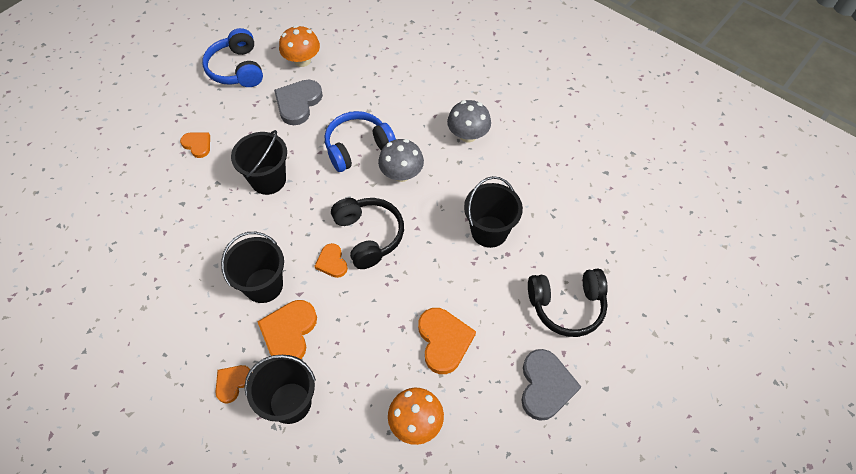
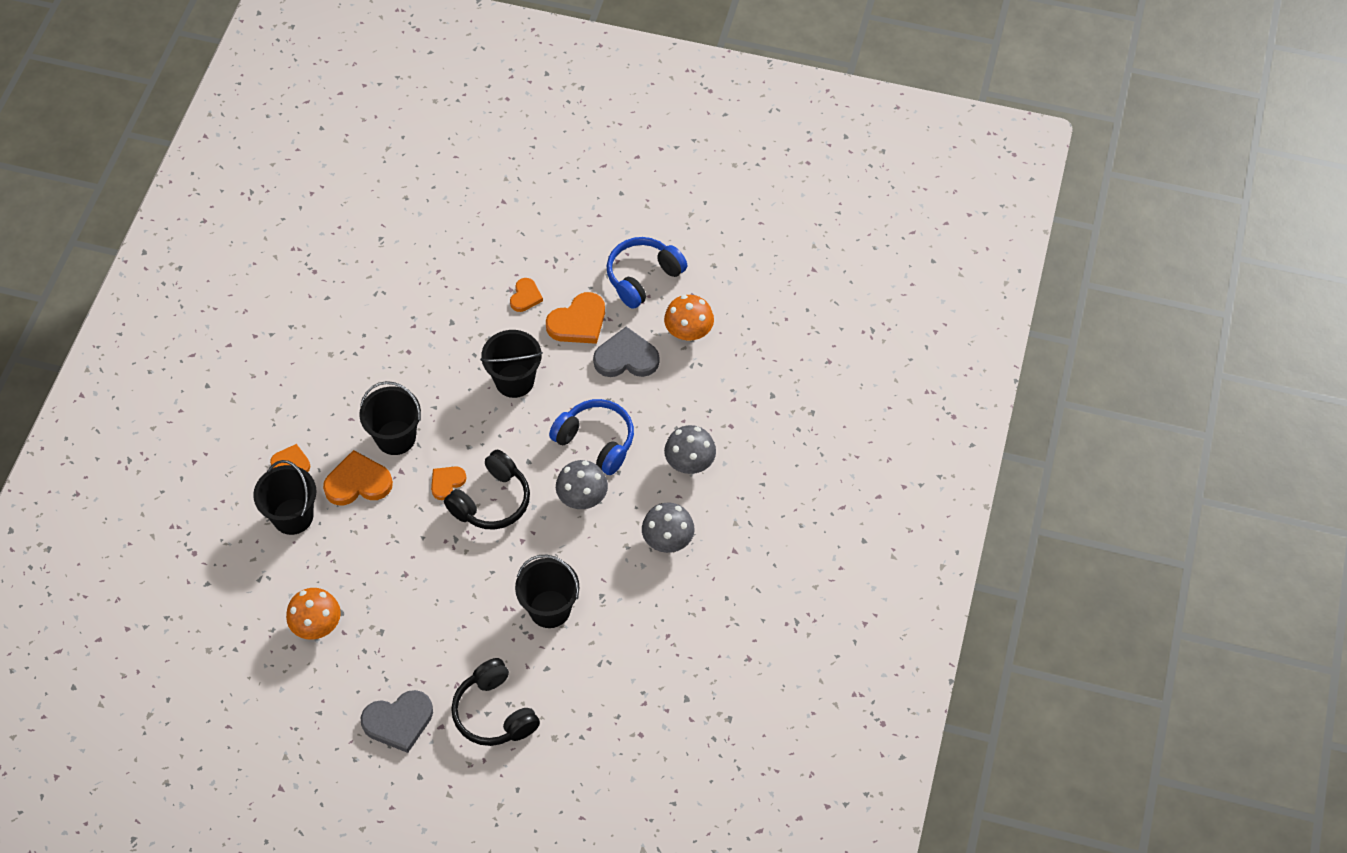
camera: 65 degrees right, 0 degrees up
(411, 99) = (690, 462): none -> grey mushroom
(444, 341) = (406, 616): orange heart -> orange heart (578, 322)

